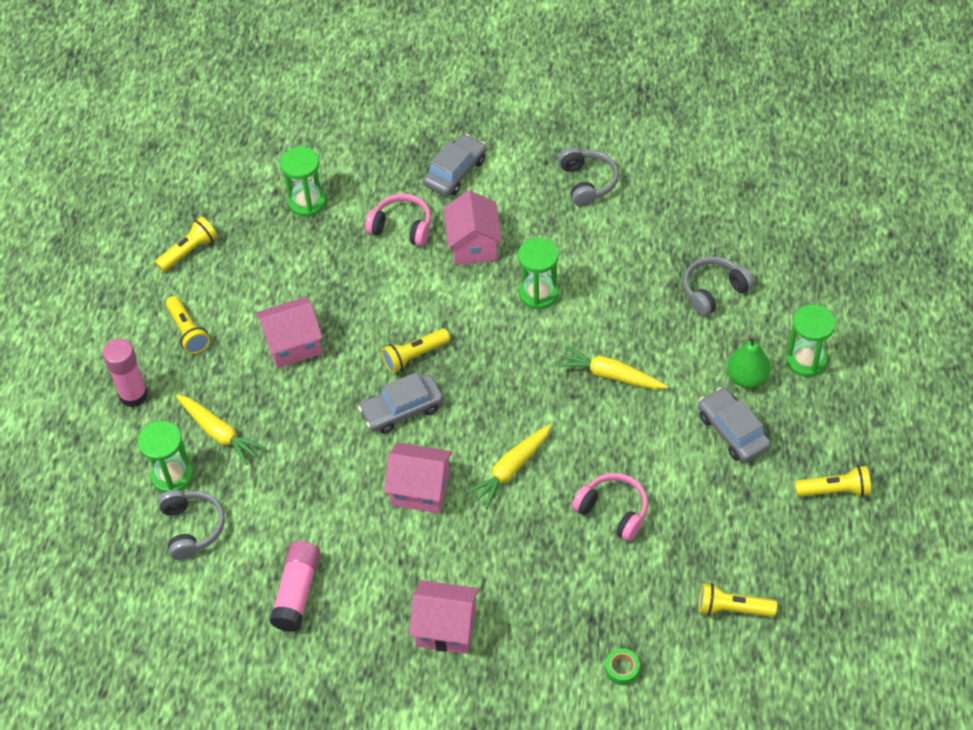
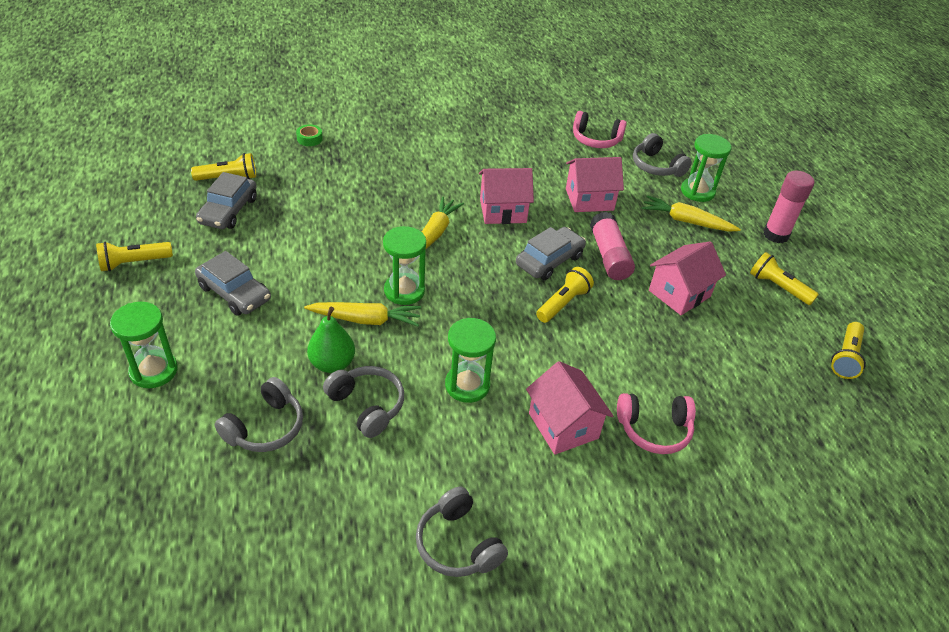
camera: 155 degrees right, 10 degrees down
(297, 592) = (557, 145): pink glue stick -> pink glue stick (609, 256)
(307, 202) = (777, 437): green hourglass -> green hourglass (404, 291)
(446, 628) = (443, 142): pink house -> pink house (589, 199)
(455, 172) = (635, 519): grey car -> grey car (228, 211)
(613, 511) = (337, 220): pink headphones -> pink headphones (596, 139)
(628, 292) = (367, 406): none -> grey headphones
(747, 378) = (221, 342): green pear -> green pear (332, 364)

